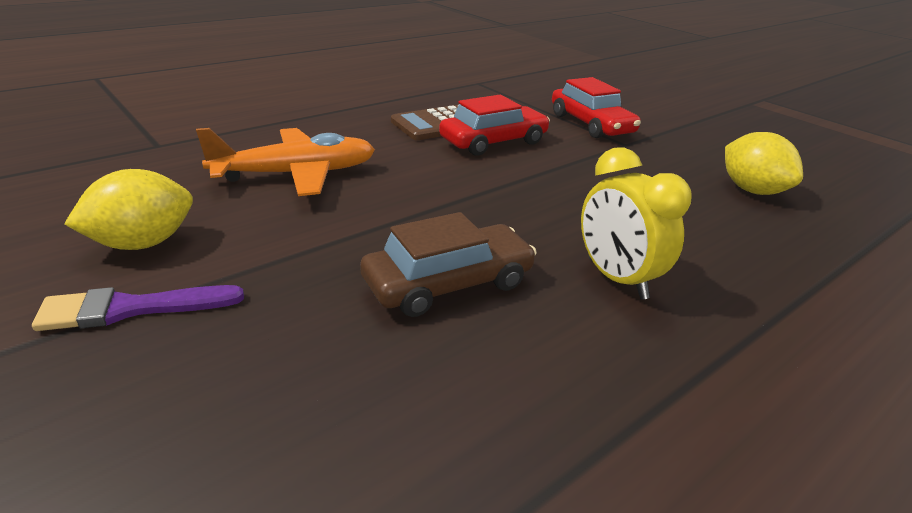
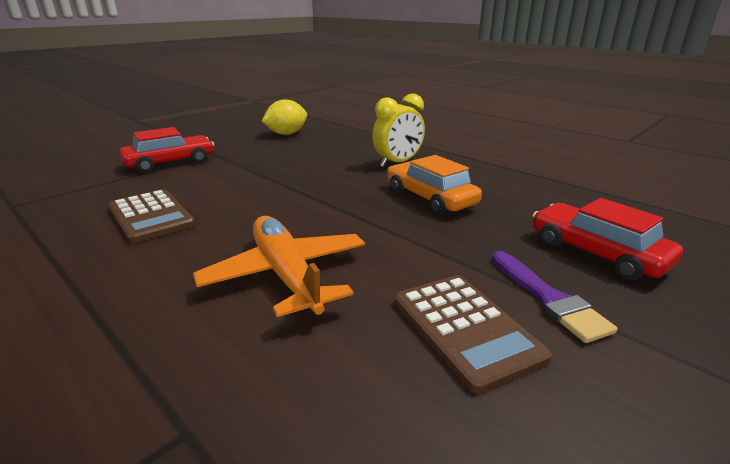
camera: 95 degrees left, 5 degrees down
(142, 243) = (465, 328): yellow lemon -> brown calculator
(448, 283) = (430, 198): brown car -> orange car
(493, 142) = (205, 193): red car -> red car (596, 252)

